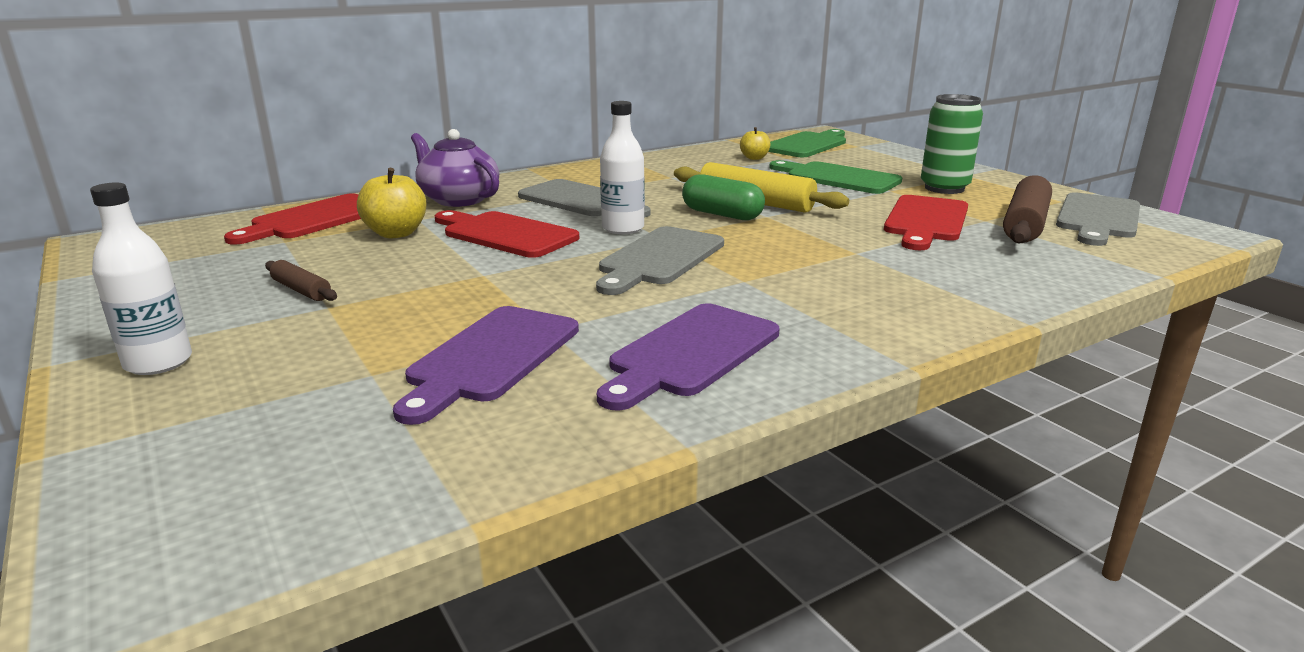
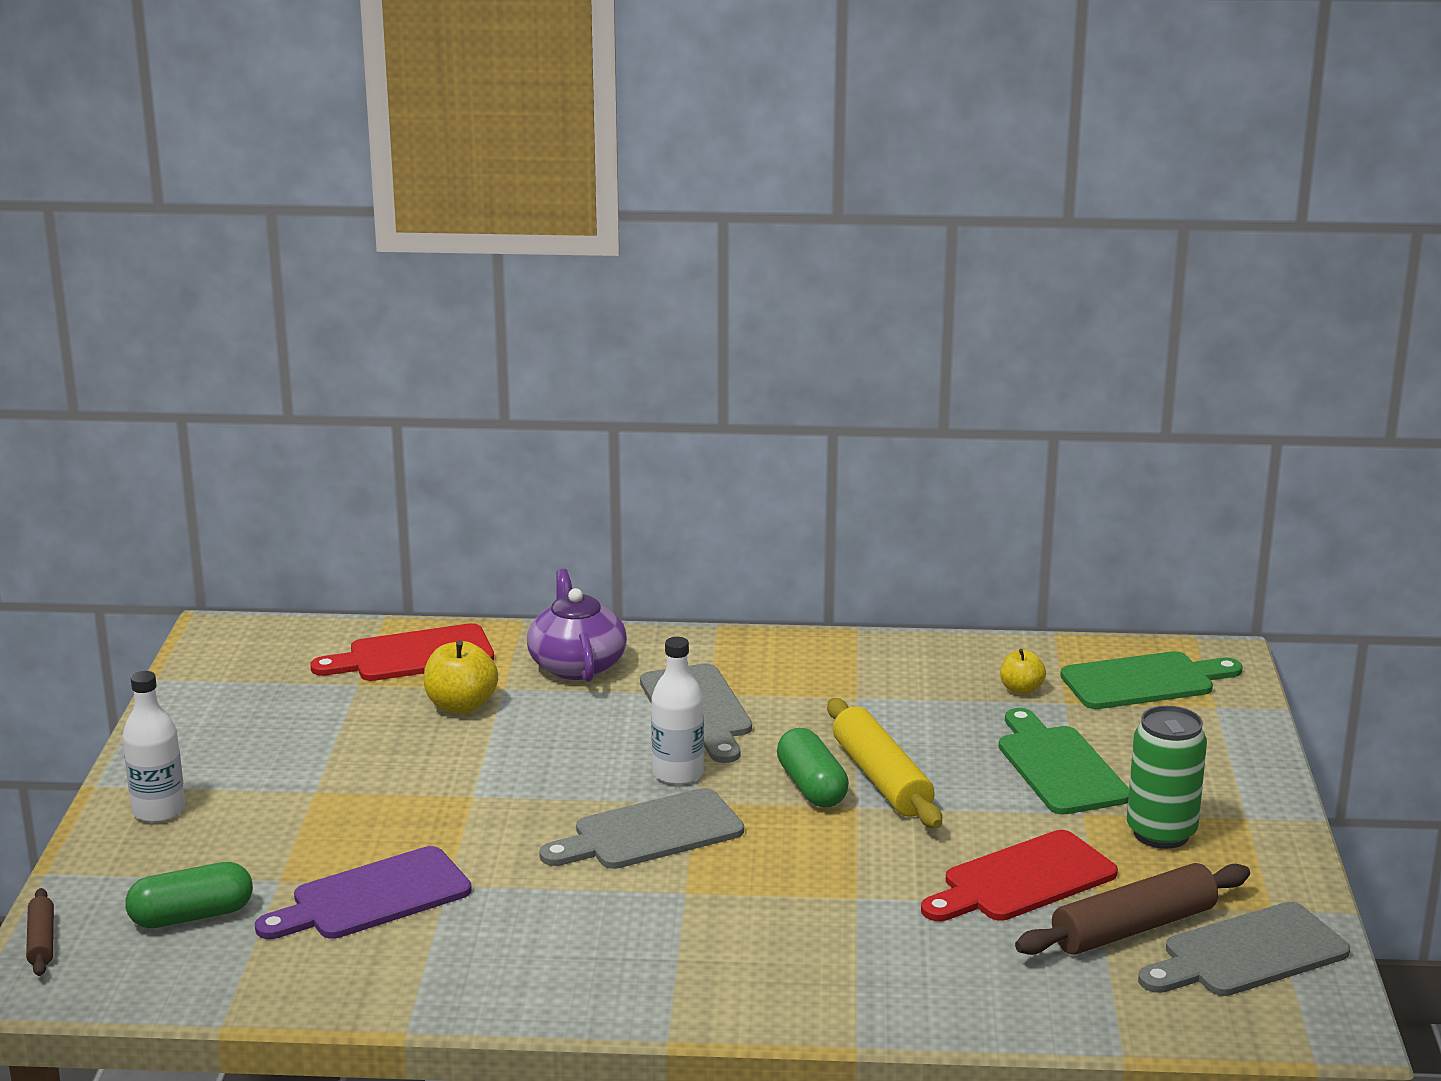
camera: 35 degrees right, 0 degrees up
(301, 290) = (314, 762): brown rolling pin -> brown rolling pin (41, 941)
(301, 433) = (191, 916): none -> green capsule
(505, 234) = (556, 742): red cutting board -> none
(690, 353) = (520, 954): purple cutting board -> none

